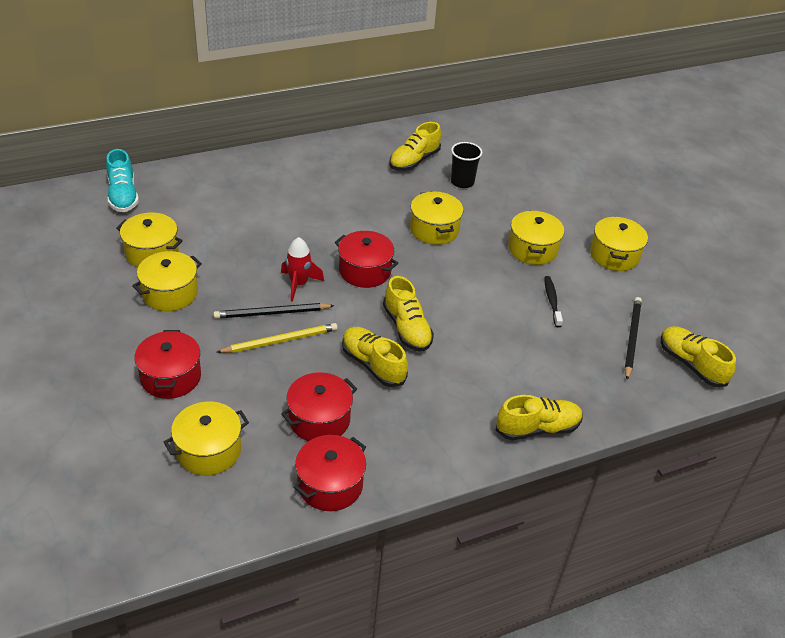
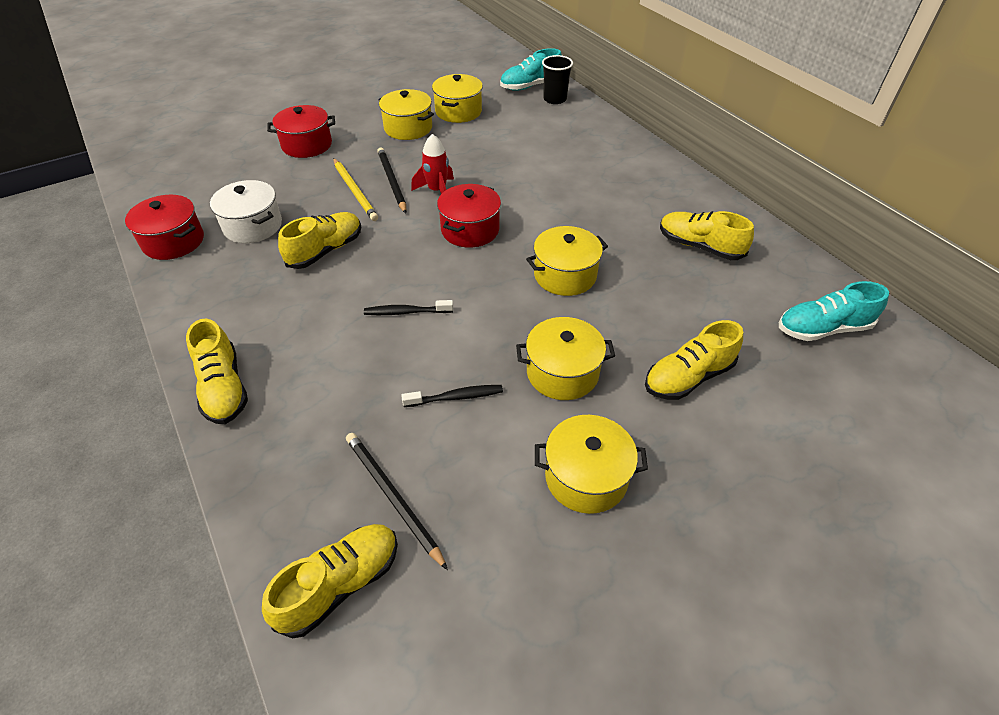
camera: 85 degrees right, 5 degrees up
(209, 450) = (224, 175): yellow pot -> none
(319, 419) = (253, 226): red pot -> white pot
(407, 328) = (383, 269): yellow shoe -> yellow shoe (688, 377)
(462, 182) = (680, 293): black cup -> black cup (555, 99)
(463, 318) = (406, 312): none -> black toothbrush
(503, 137) = (822, 329): none -> turquoise shoe
(632, 338) = (392, 497): black pencil -> black pencil turned 135 degrees counterclockwise

